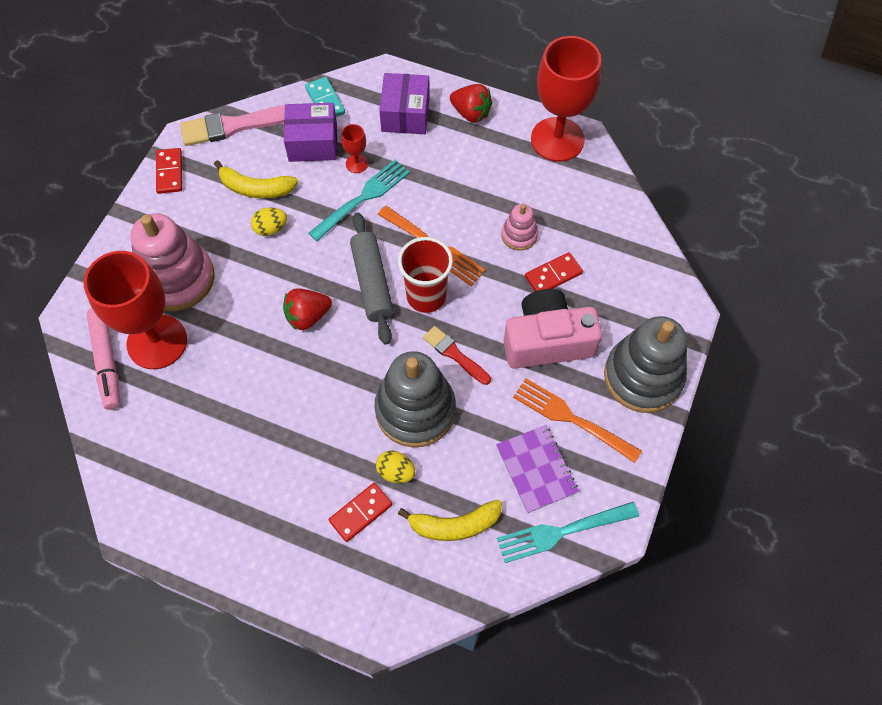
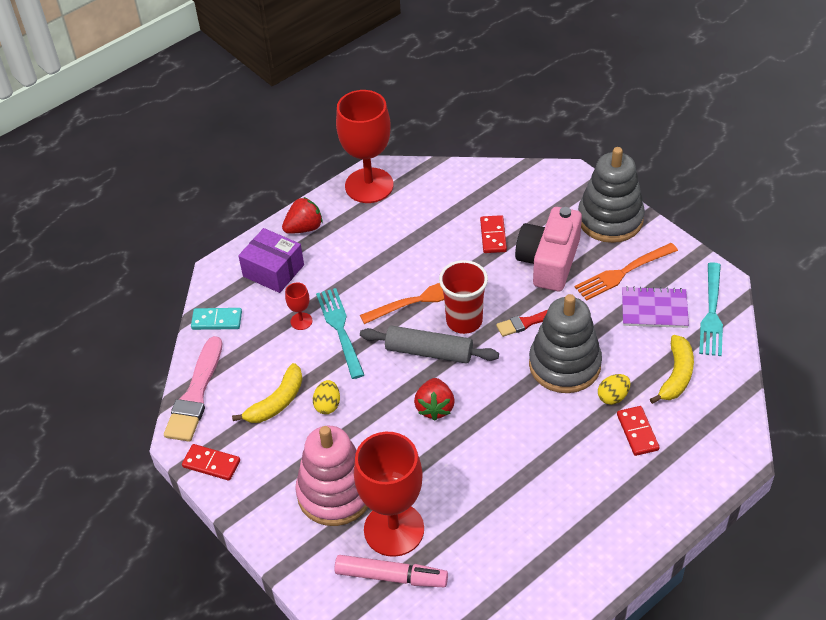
camera: 60 degrees left, 15 degrees down
(313, 142) = (256, 344): purple box -> none
(519, 235) = (443, 242): pink stacking toy -> none

